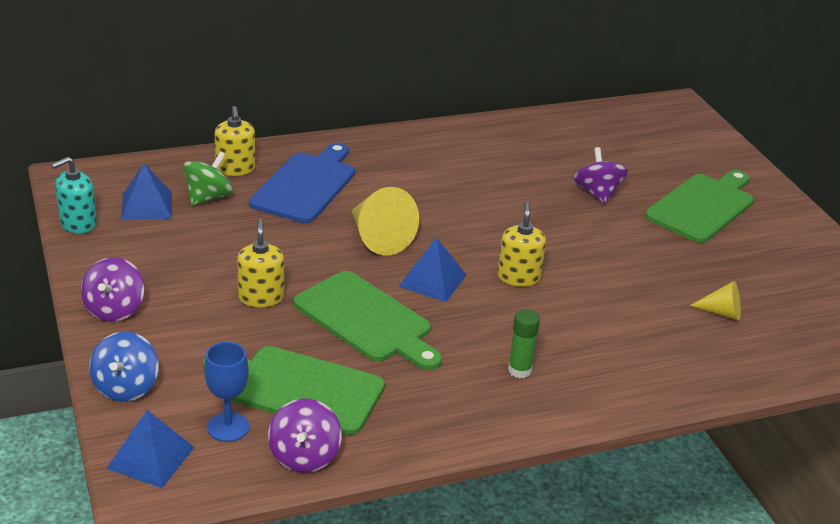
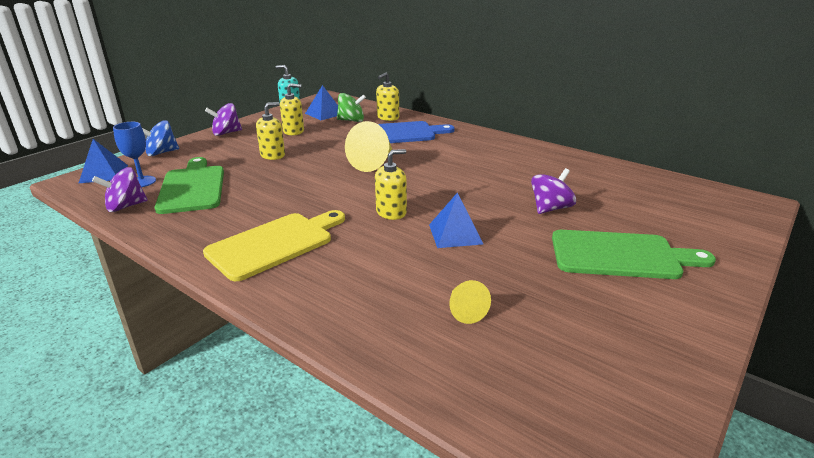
camera: 60 degrees right, 5 degrees down
(188, 253) = (293, 131): none -> yellow soap dispenser
(367, 320) = (281, 184): green cutting board -> none
(432, 280) = (348, 188): blue pyramid -> blue pyramid (455, 234)
(519, 370) = (275, 244): green glue stick -> yellow cutting board

